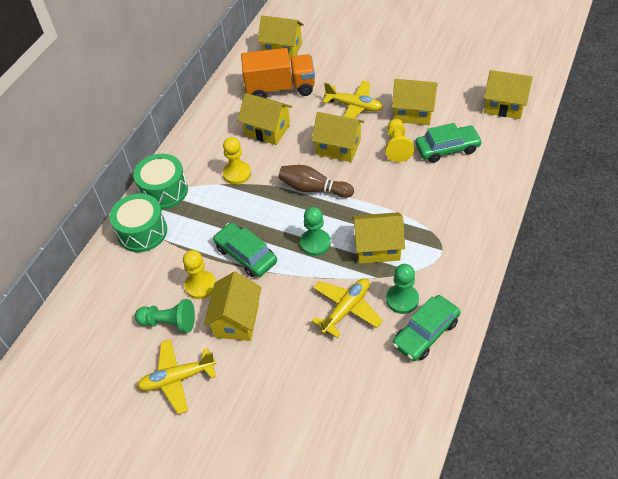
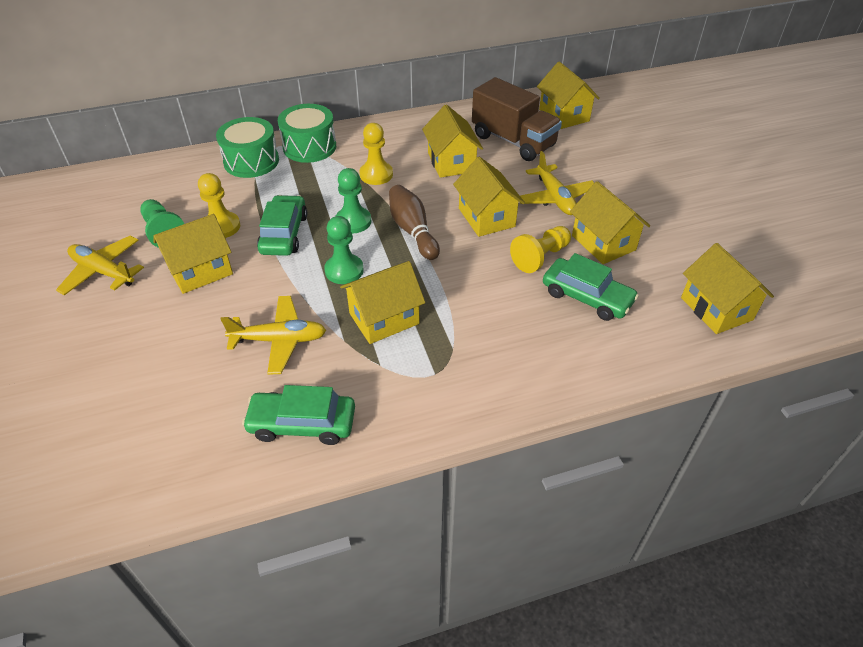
camera: 45 degrees right, 5 degrees down
(280, 88) = (513, 141): orange truck -> brown truck
(377, 248) = (384, 318): yellow house -> yellow house turned 75 degrees counterclockwise
(402, 299) = (332, 378): green pawn -> green pawn (353, 221)

